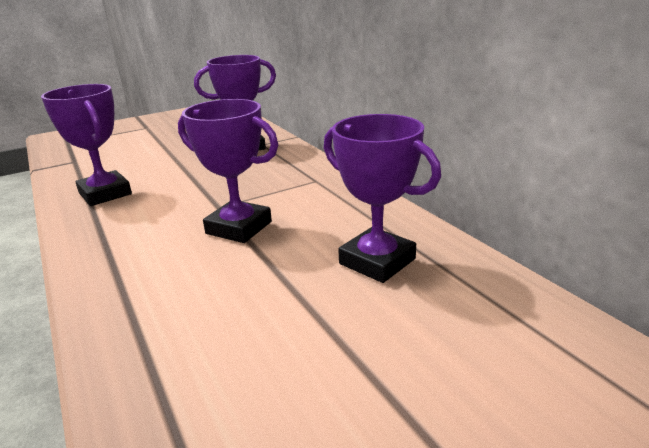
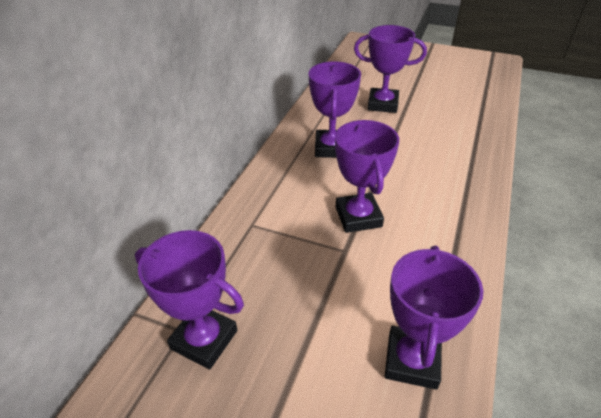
camera: 130 degrees left, 15 degrees up
(462, 393) = (383, 104): none -> purple trophy

